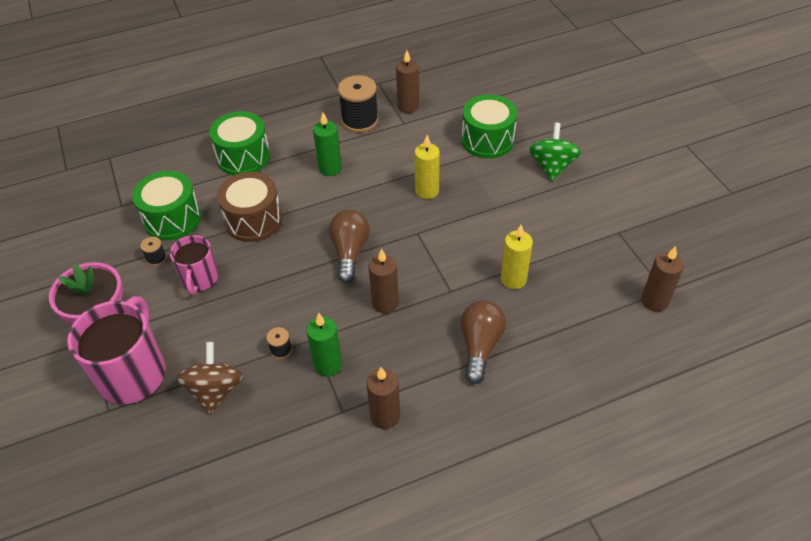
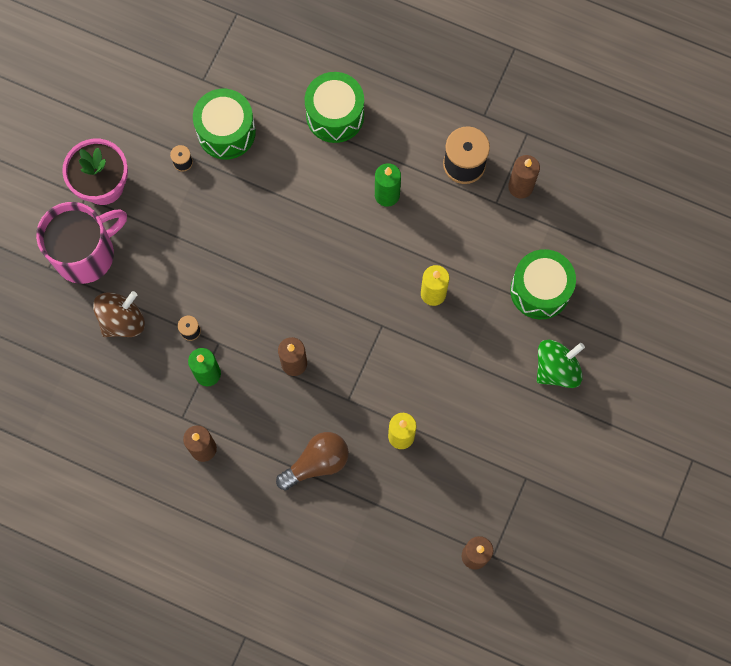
camera: 45 degrees right, 25 degrees up
(200, 279) = (194, 213): pink mug -> none
(253, 220) = (280, 192): brown drum -> none
(350, 252) = (316, 294): brown light bulb -> none

